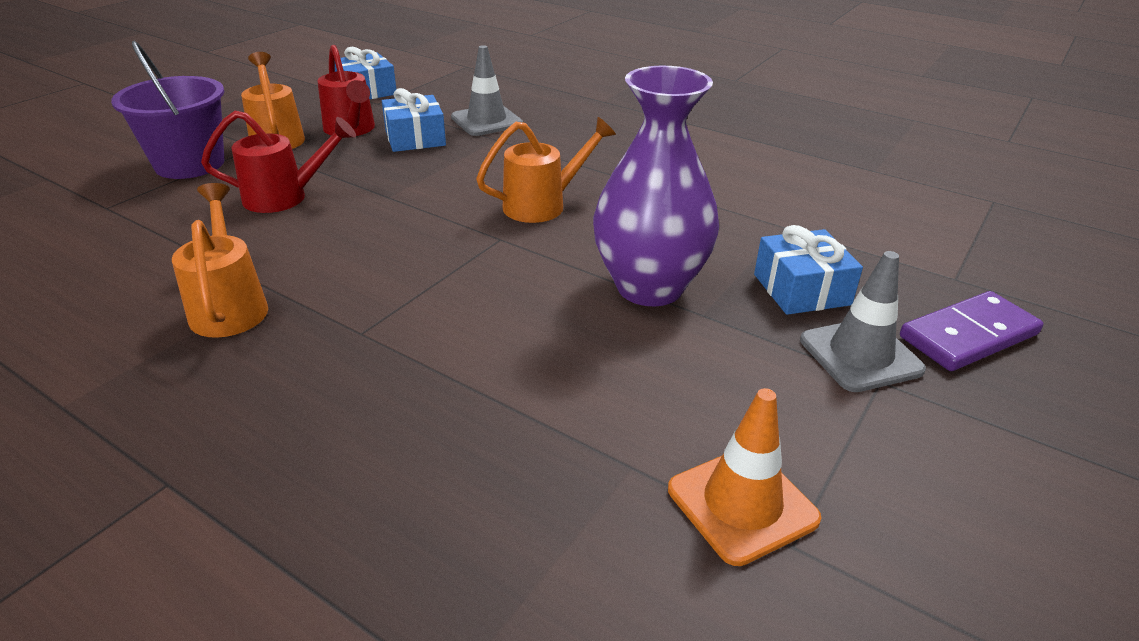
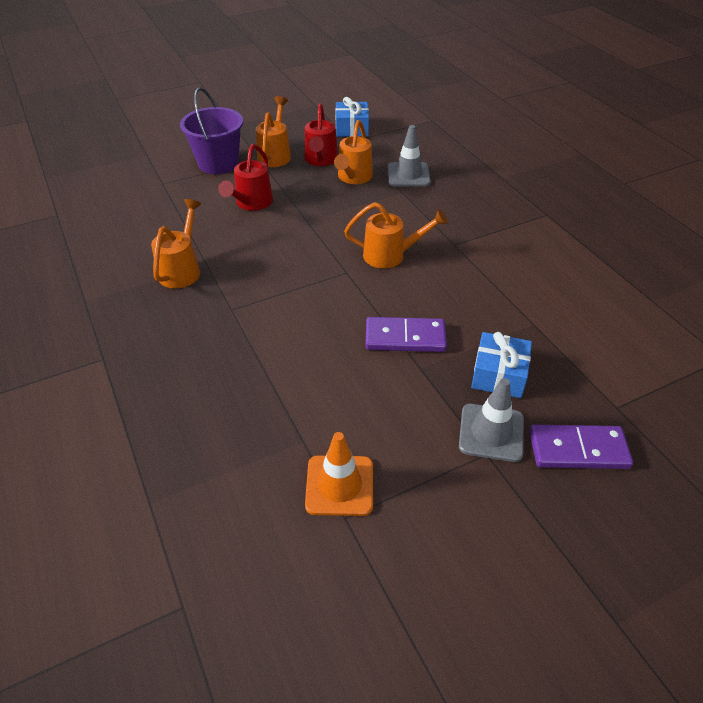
camera: 30 degrees right, 10 degrees up
(285, 197) = (251, 203): red watering can -> red watering can turned 90 degrees clockwise
(415, 138) = (353, 178): blue gift -> orange watering can
(649, 287) = (405, 338): purple vase -> purple domino

